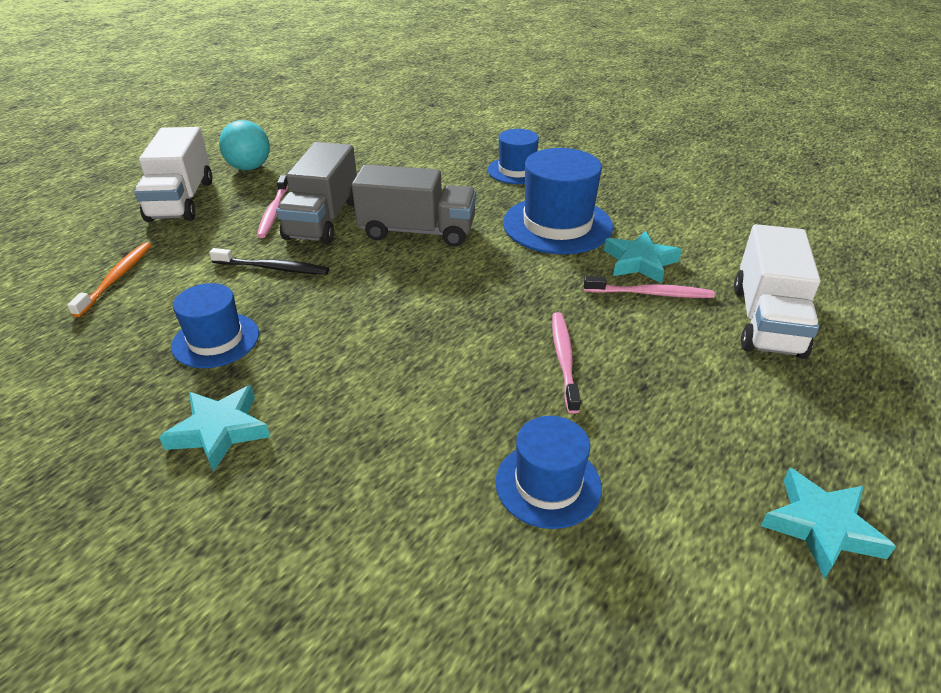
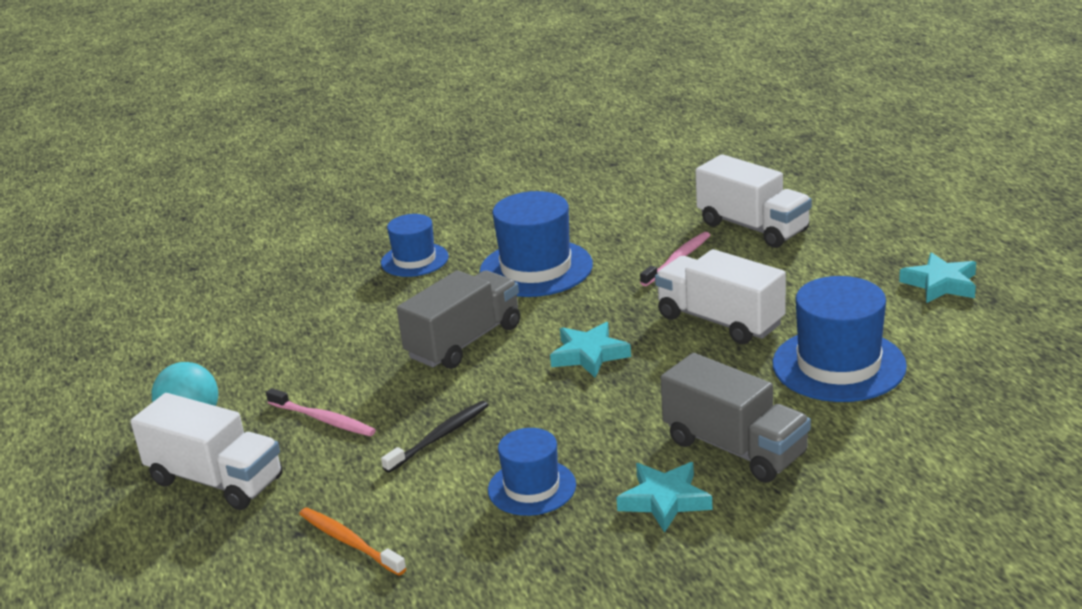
camera: 55 degrees left, 10 degrees down
(323, 219) = (377, 391): grey truck -> grey truck (735, 448)
(548, 484) = (838, 365): blue hat -> blue hat, size x1.63
(564, 359) = (720, 321): pink toothbrush -> white truck
(640, 262) = (632, 250): turquoise star -> turquoise star (589, 355)

